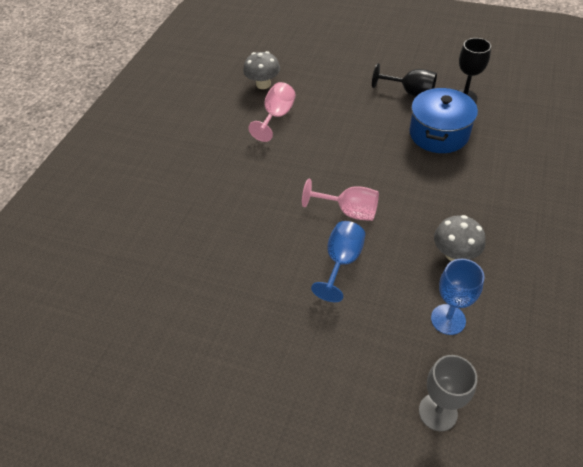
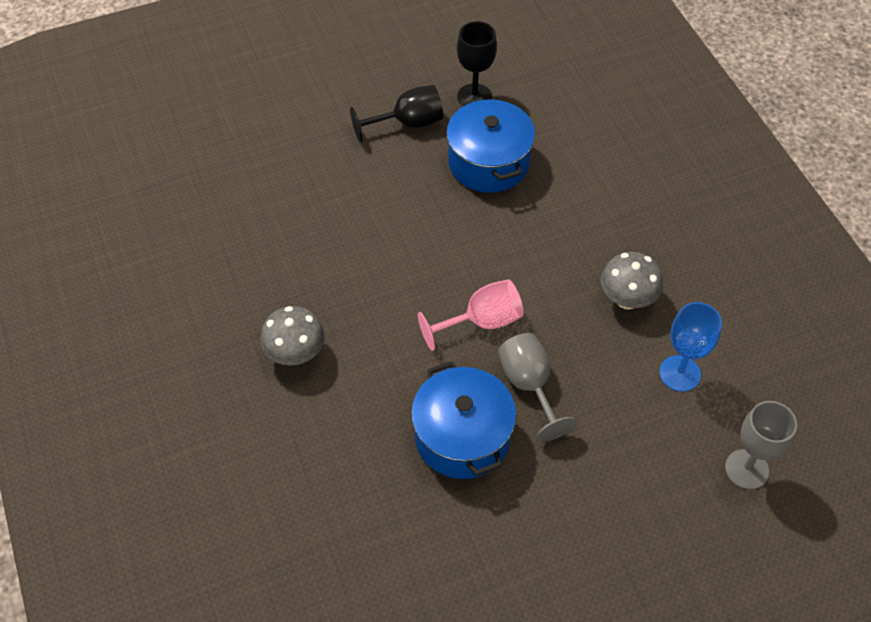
camera: 45 degrees left, 5 degrees up
(263, 84) = (210, 216): grey mushroom -> grey mushroom (295, 354)
(275, 262) = (462, 436): none -> blue pot
(276, 116) = (276, 252): pink goblet -> none
(342, 262) = (529, 385): blue goblet -> grey goblet

